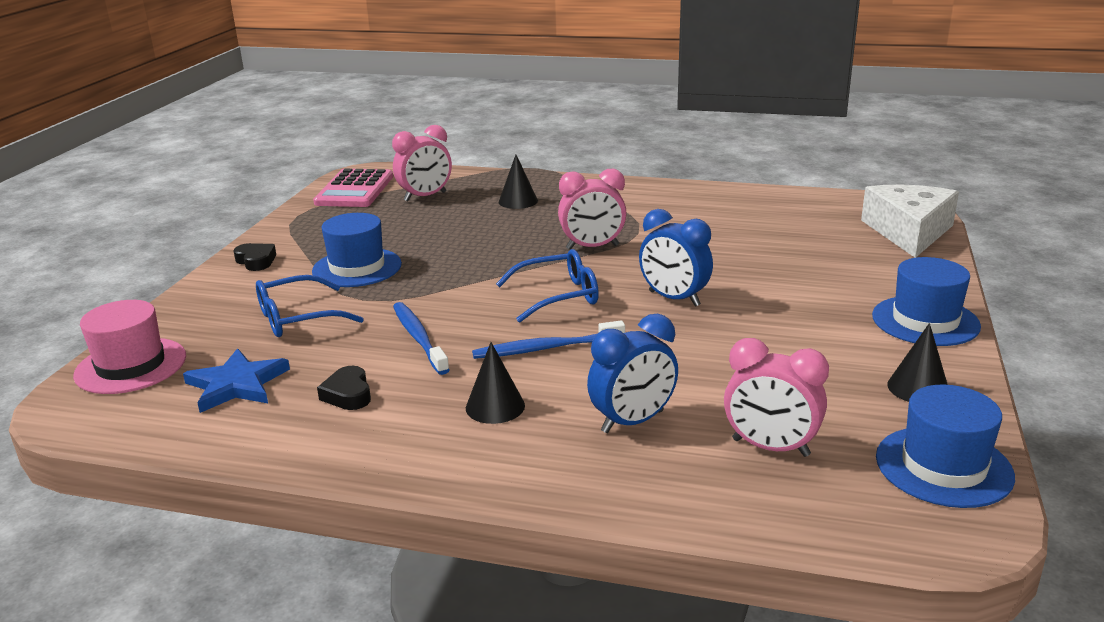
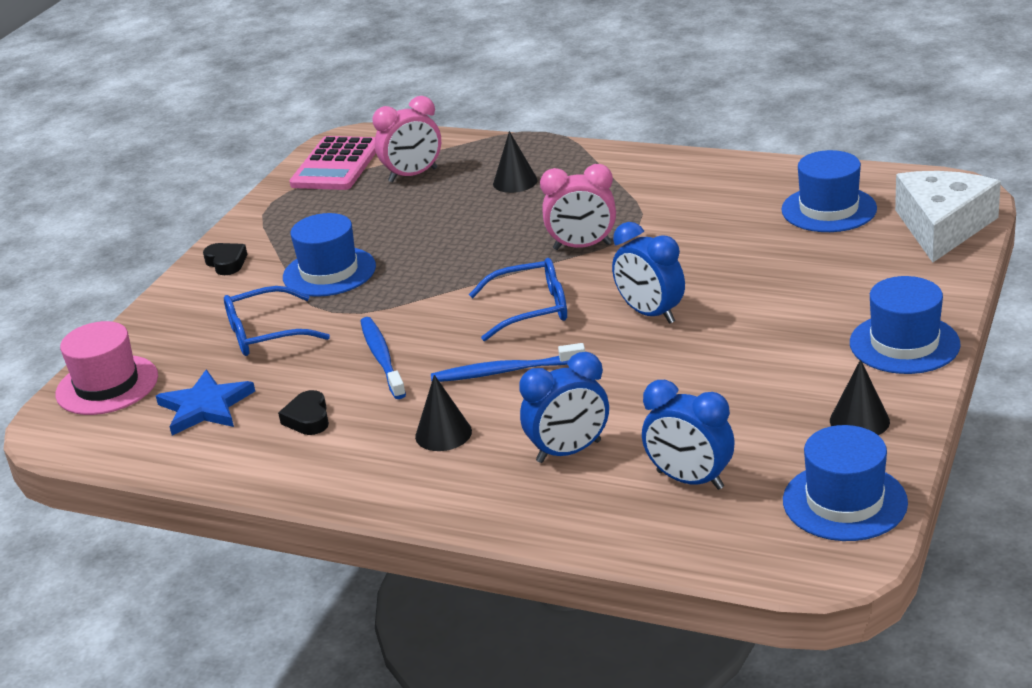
camera: 10 degrees right, 5 degrees up
(770, 448) = (690, 480): pink clock -> blue clock
(803, 220) = (829, 209): none -> blue hat

